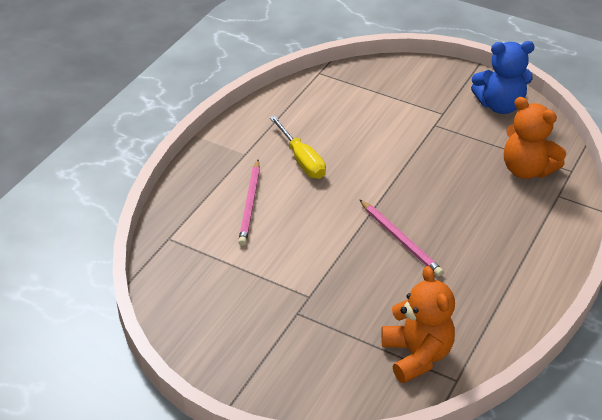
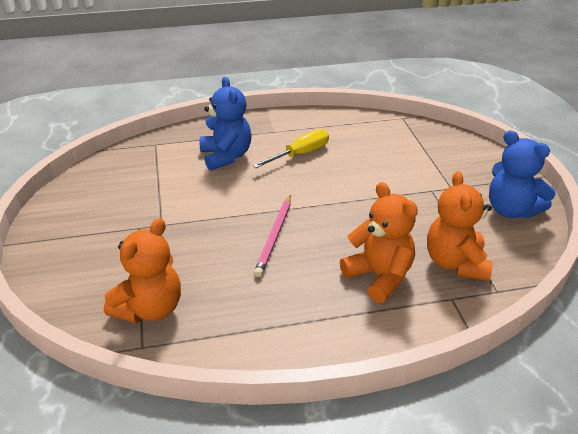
camera: 50 degrees right, 5 degrees down
(250, 204) = (226, 156): pink pencil -> blue teddy bear
(302, 160) = (300, 154): yellow screwdriver -> yellow screwdriver turned 150 degrees counterclockwise
(503, 214) = (379, 277): none -> orange teddy bear

